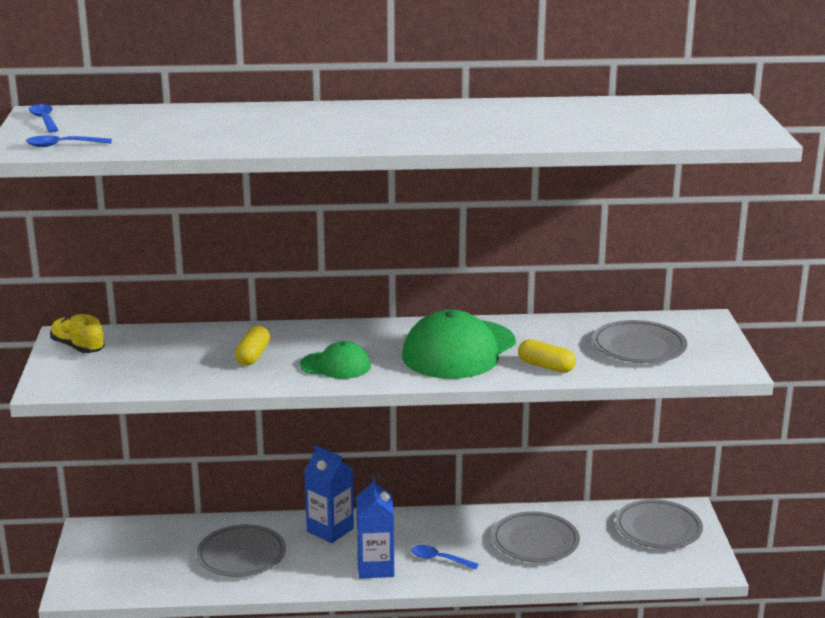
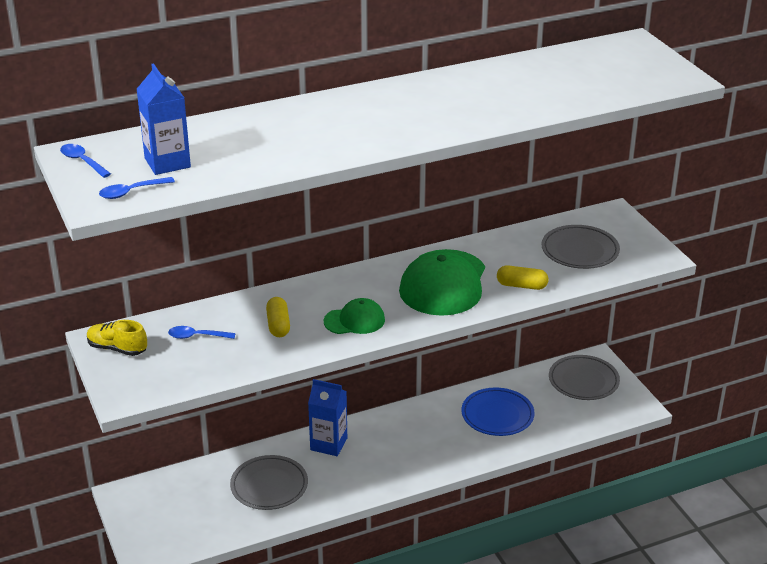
camera: 20 degrees left, 10 degrees up
(375, 567) = (385, 470): blue carton -> blue carton (167, 163)
(439, 559) = (431, 450): blue spoon -> blue spoon (196, 336)
(535, 541) = (497, 415): grey plate -> blue plate

